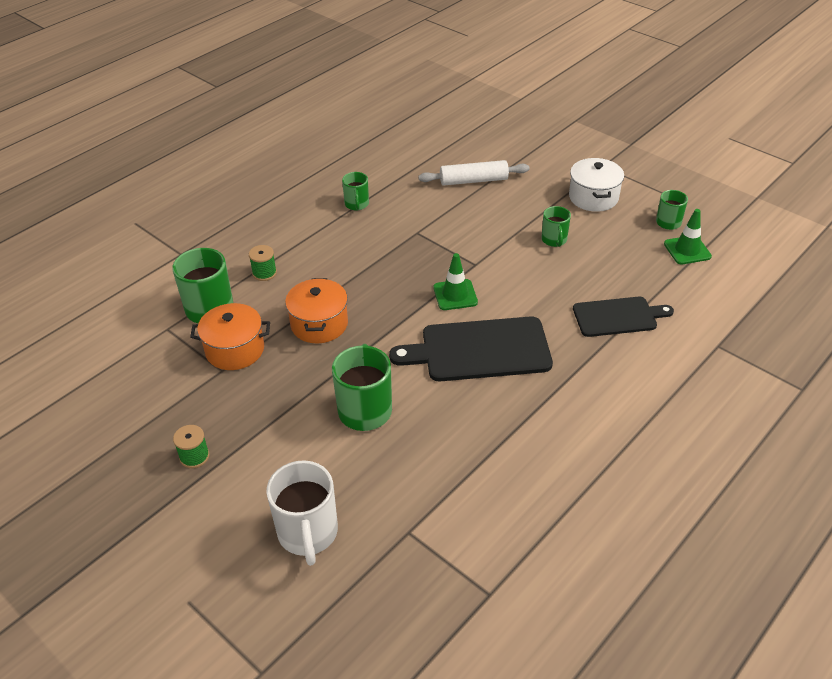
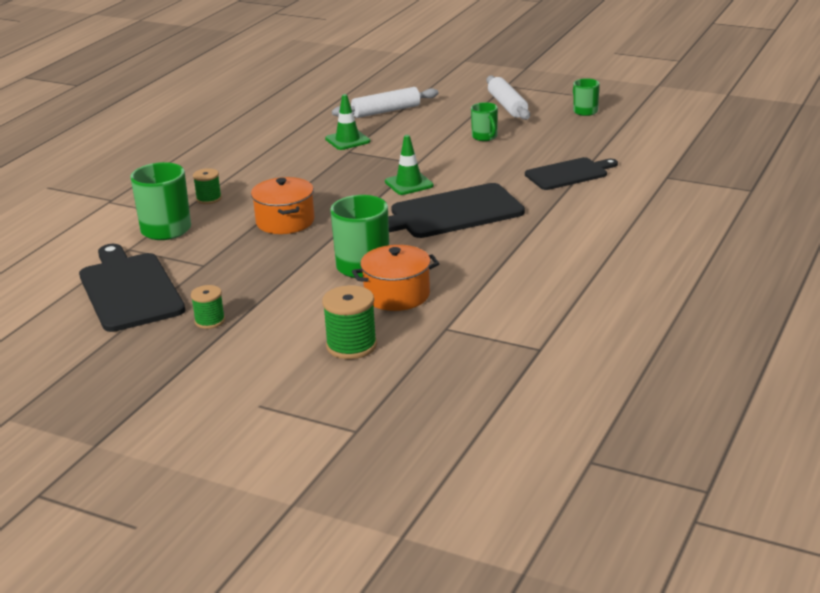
camera: 15 degrees left, 15 degrees down
(144, 389) = (130, 289): none -> black cutting board
(235, 350) = (209, 250): orange pot -> orange pot (397, 295)
(308, 533) = (351, 346): white mug -> green spool
(357, 204) = (277, 142): green mug -> none
(593, 197) = (507, 106): white pot -> white rolling pin
(687, 250) = (611, 125): green traffic cone -> green traffic cone (347, 140)

